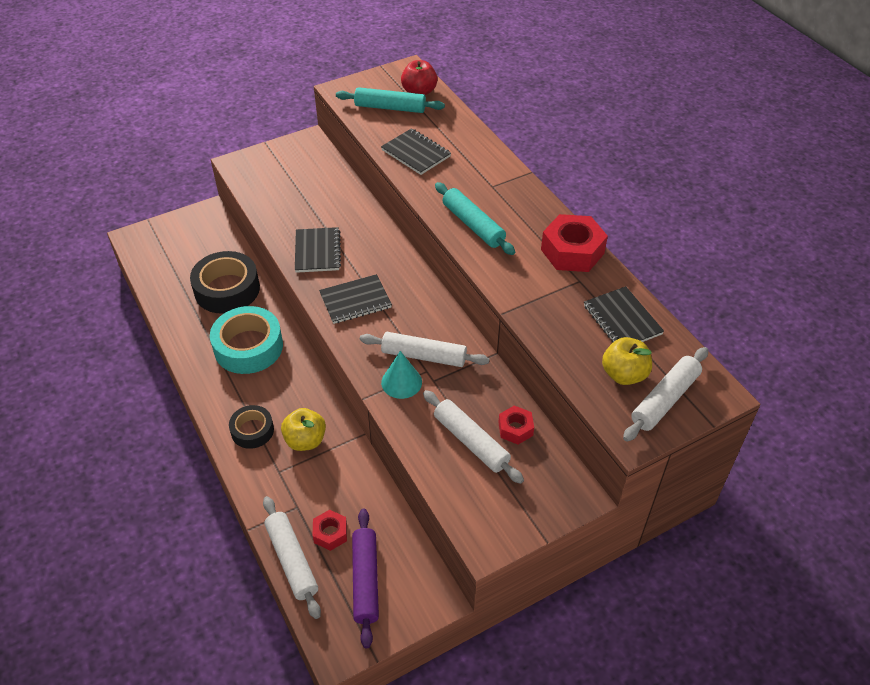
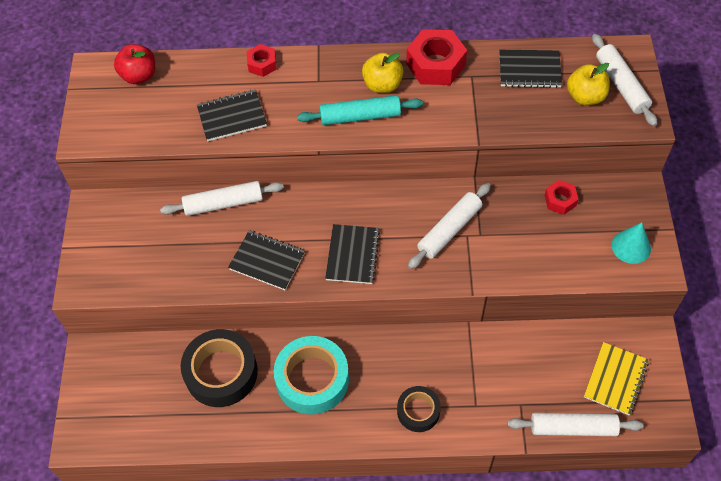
camera: 60 degrees left, 10 degrees up
(305, 440) = (452, 371): yellow apple -> yellow apple (382, 85)
(330, 533) = (559, 388): red nut -> red nut (262, 64)
(365, 580) = (615, 379): purple rolling pin -> yellow notebook
(390, 108) = (146, 109): turquoise rolling pin -> none
(401, 382) = (470, 259): turquoise cone -> turquoise cone (631, 246)
(471, 442) = (558, 236): white rolling pin -> white rolling pin (223, 204)

